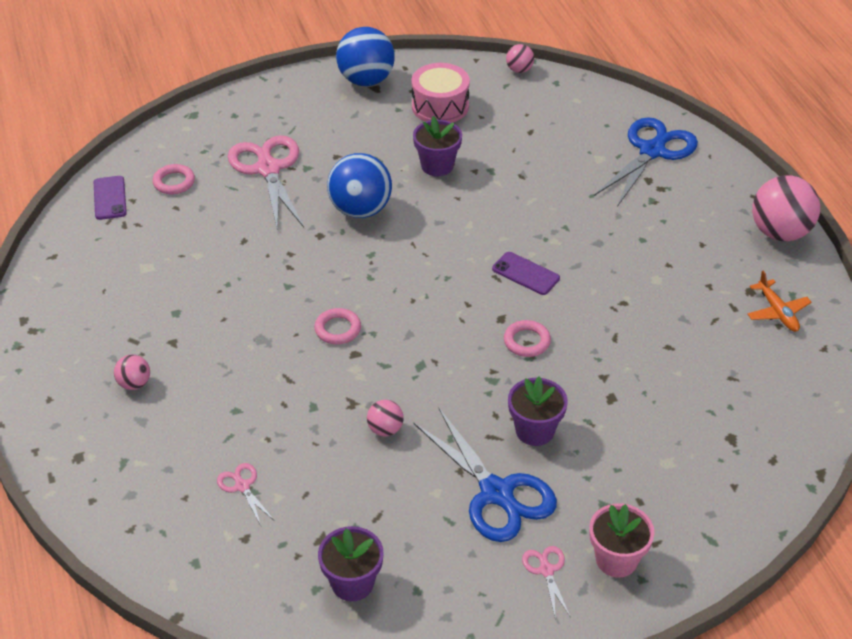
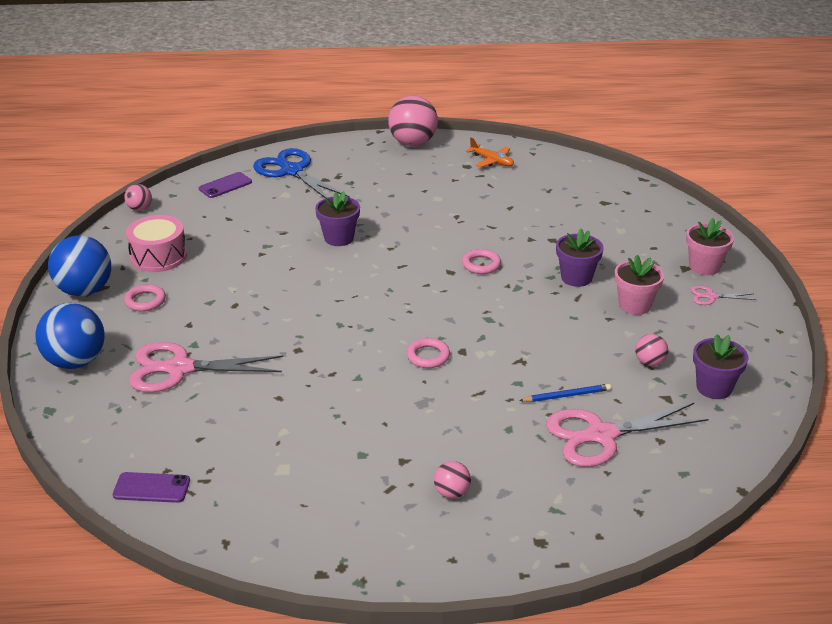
camera: 75 degrees left, 10 degrees down
(174, 182) = (157, 436): pink ring -> pink ring (145, 301)
(242, 486) = (601, 435): pink scissors -> pink scissors, size x2.19
(302, 449) = (566, 395): none -> blue pencil
(360, 210) = (276, 321): blue ball -> blue ball (76, 361)
(385, 429) = (556, 348): pink ball -> pink ball (649, 362)
(437, 166) = (242, 271): purple flower pot -> purple flower pot (339, 238)
(496, 493) = (634, 305): blue scissors -> pink flower pot
(525, 274) = (404, 251): purple phone -> purple phone (225, 185)
(777, 312) = (492, 161): orange plane -> orange plane turned 45 degrees clockwise

